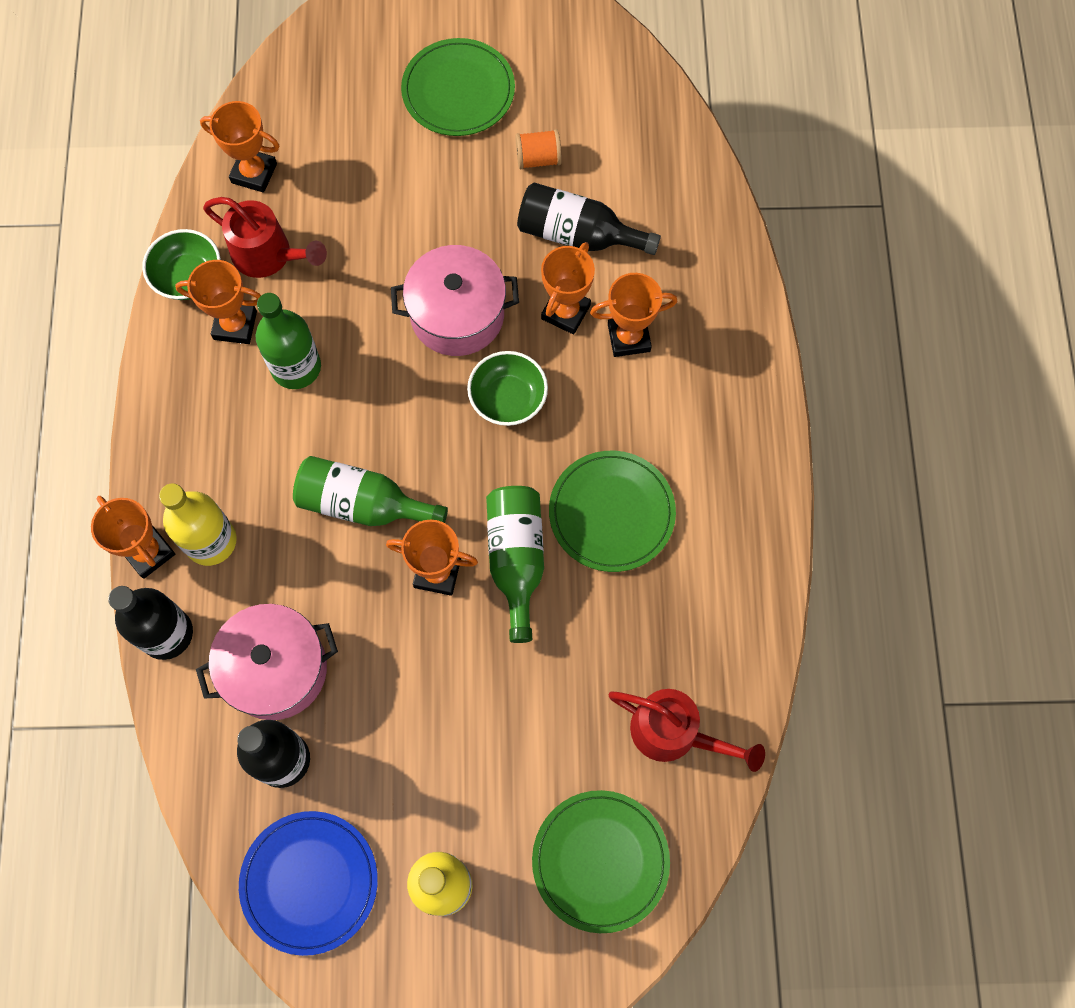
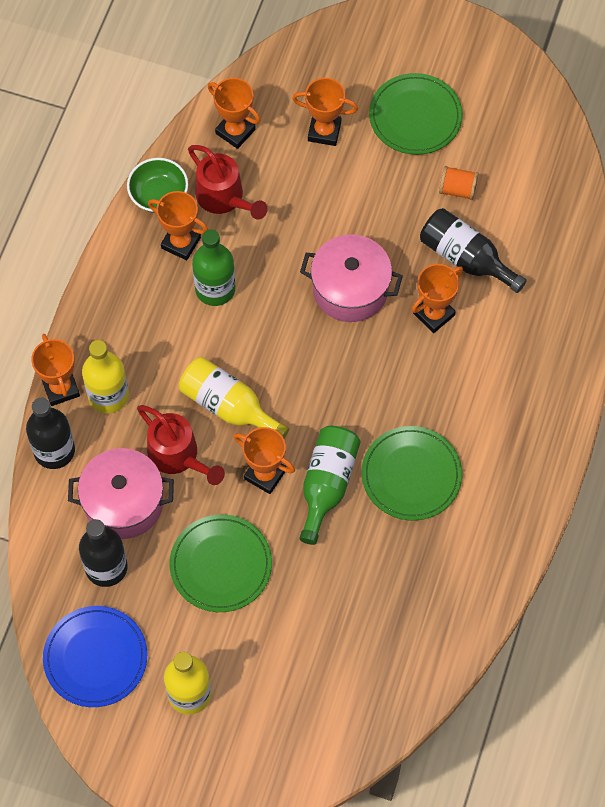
camera: 20 degrees right, 5 degrees down
(363, 504) = (228, 406): green bottle -> yellow bottle
(508, 398) = (365, 365): green bowl -> none
(600, 861) = (308, 717): green plate -> green plate (221, 565)
(629, 338) = (475, 349): orange trophy -> orange trophy (324, 131)
(675, 733) = (396, 648): red watering can -> red watering can (178, 457)

